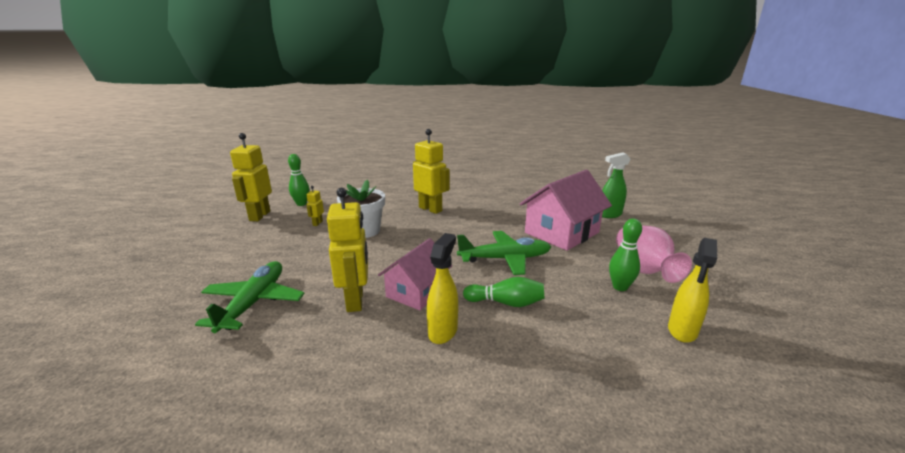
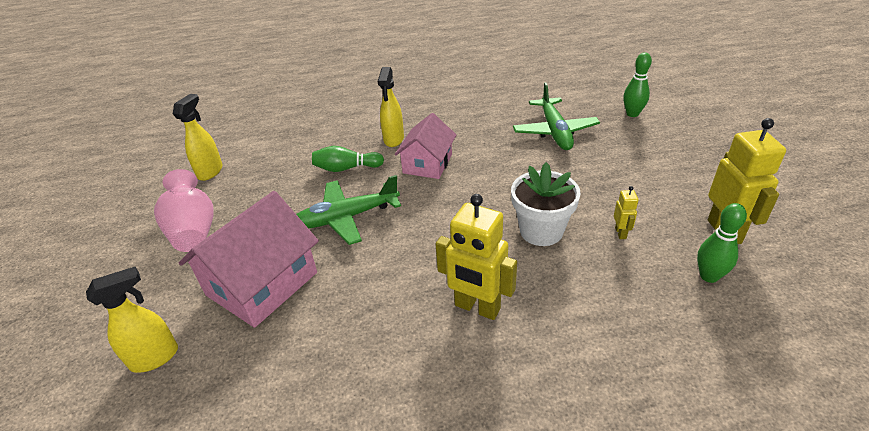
camera: 170 degrees right, 15 degrees up
(355, 301) = (474, 147): yellow robot -> none
(609, 215) = (155, 357): green spray bottle -> yellow spray bottle
(620, 287) = (234, 203): green bowling pin -> green bowling pin (632, 114)

